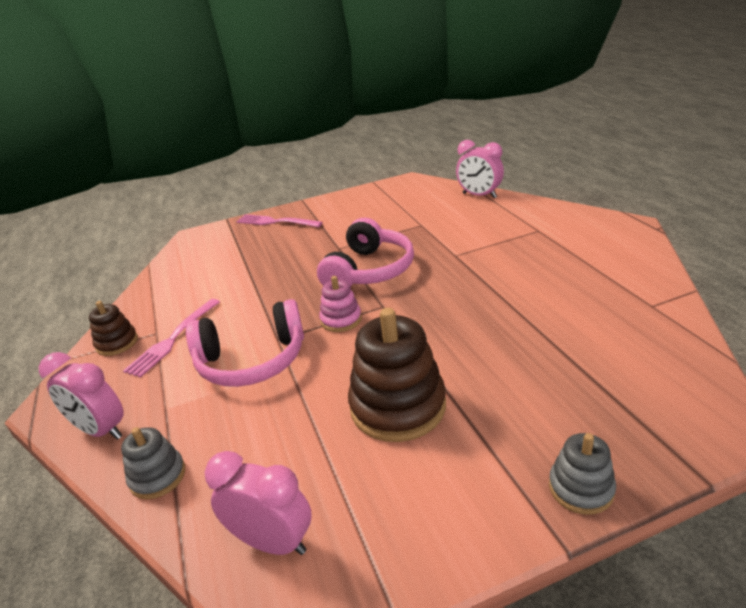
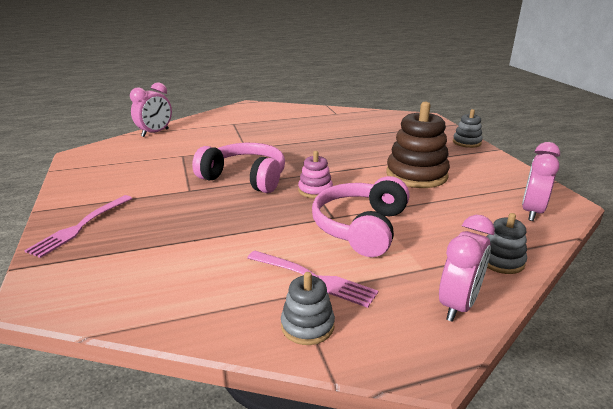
camera: 90 degrees left, 5 degrees down
(117, 343) = (307, 326): brown stacking toy -> grey stacking toy
(252, 360) = (361, 227): pink headphones -> pink headphones turned 150 degrees counterclockwise

